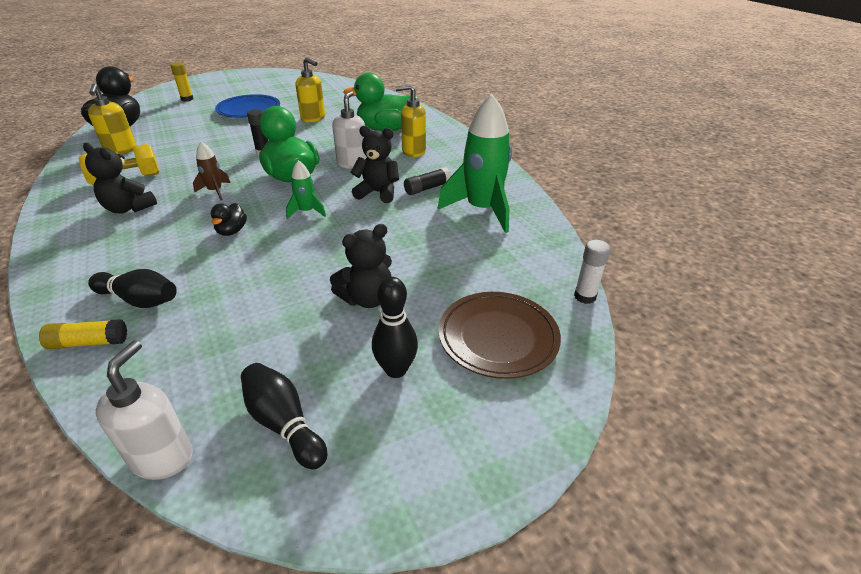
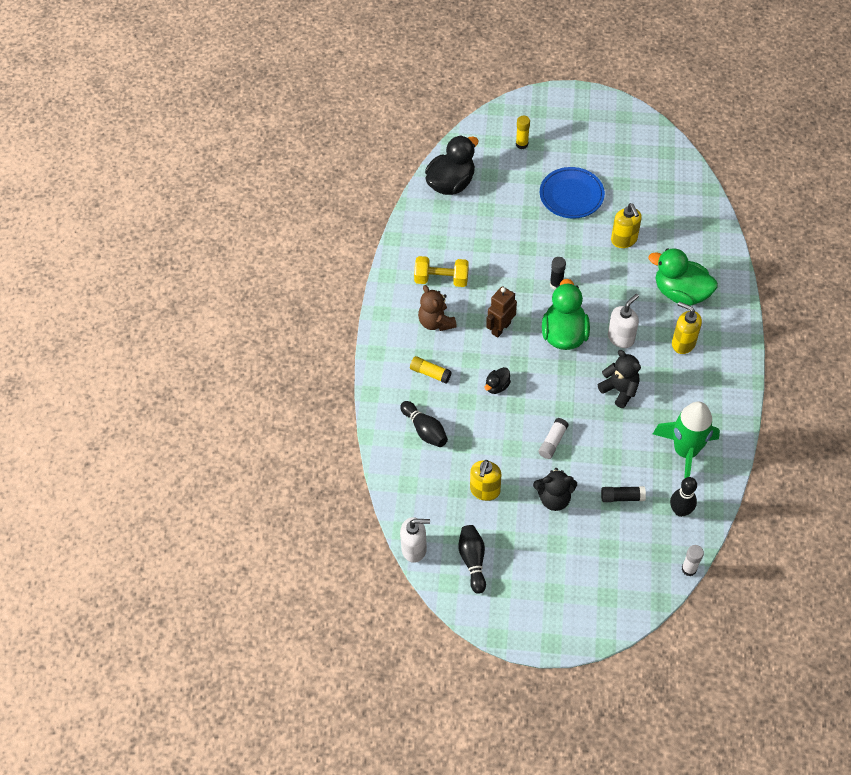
camera: 35 degrees right, 20 degrees up
(88, 343) = (393, 453): yellow glue stick -> yellow glue stick (430, 373)
(121, 150) = (445, 227): yellow soap dispenser -> yellow soap dispenser (485, 490)
(129, 208) = (436, 322): black teddy bear -> brown teddy bear
(163, 457) = (414, 549): white soap dispenser -> white soap dispenser turned 45 degrees clockwise
(215, 191) = (500, 328): brown rocket -> brown robot
(307, 212) = (556, 388): green rocket -> none
(330, 251) = (553, 442): none -> white glue stick
(396, 369) = (542, 559): black bowling pin -> black bowling pin (680, 511)
(427, 188) = (661, 403): black glue stick -> black glue stick (622, 497)
(498, 338) = (611, 569): brown plate -> none

